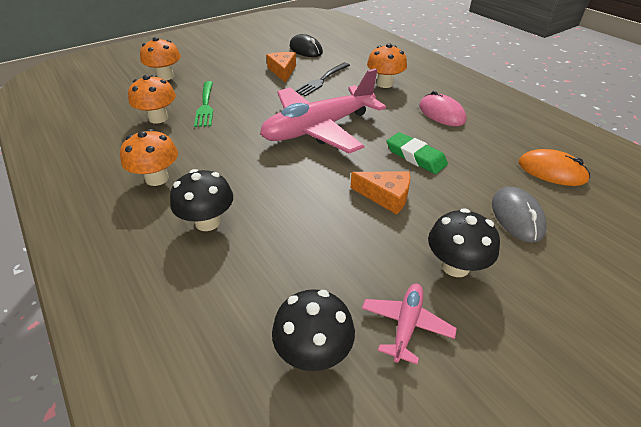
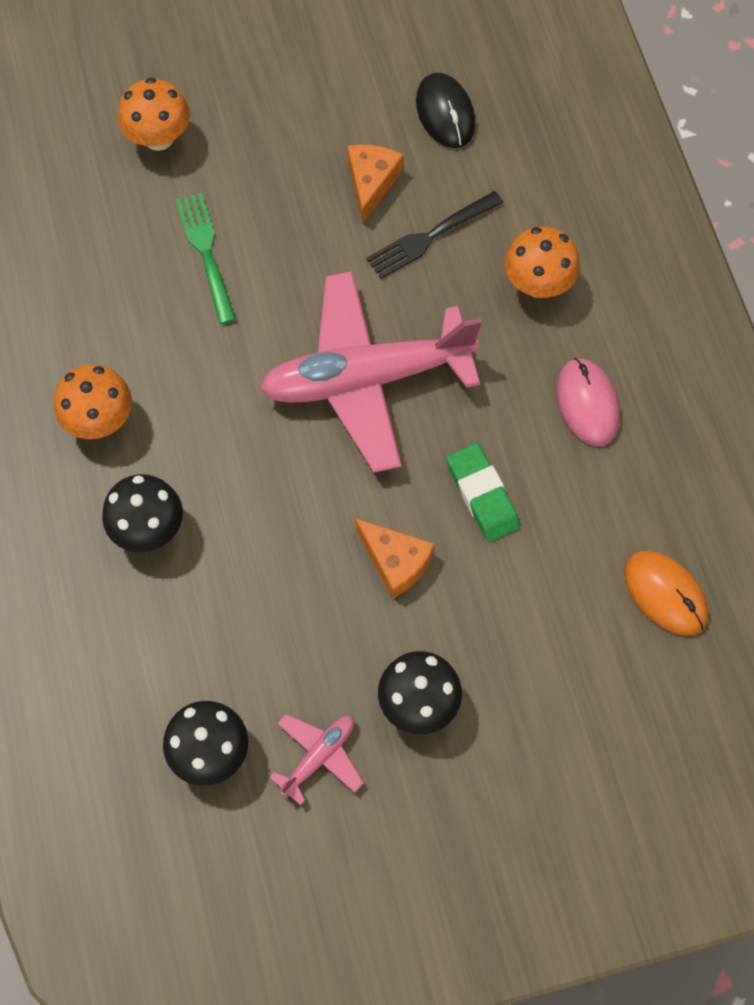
camera: 20 degrees right, 25 degrees up
(158, 118) = (125, 269): orange mushroom -> none
(205, 105) = (207, 254): green fork -> green fork turned 150 degrees clockwise
(517, 216) = (549, 657): grey mouse -> none

